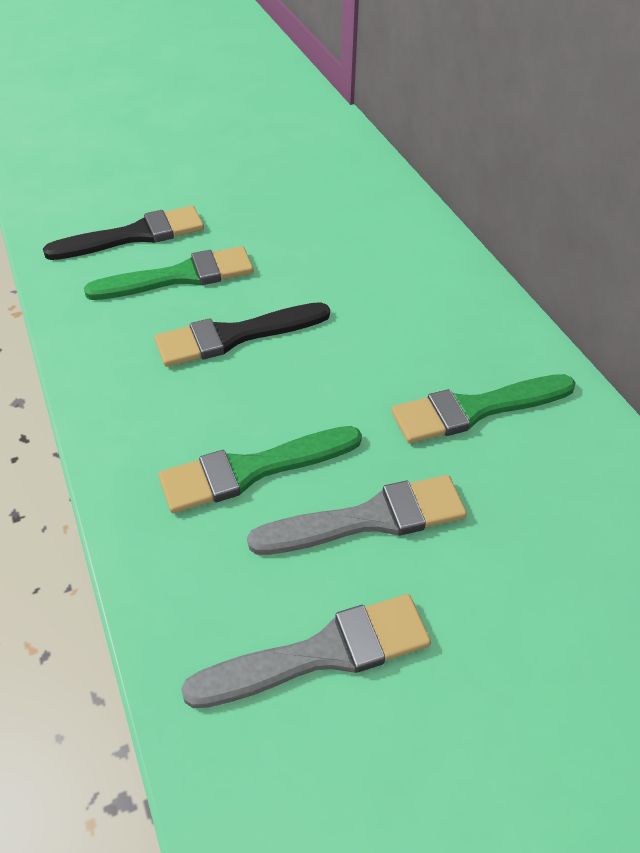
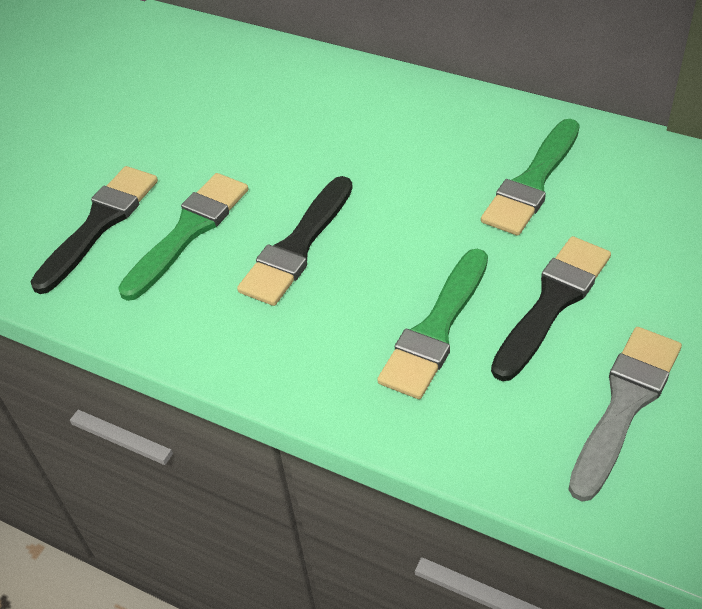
camera: 35 degrees left, 0 degrees up
(369, 518) = (552, 302): grey brush -> black brush

